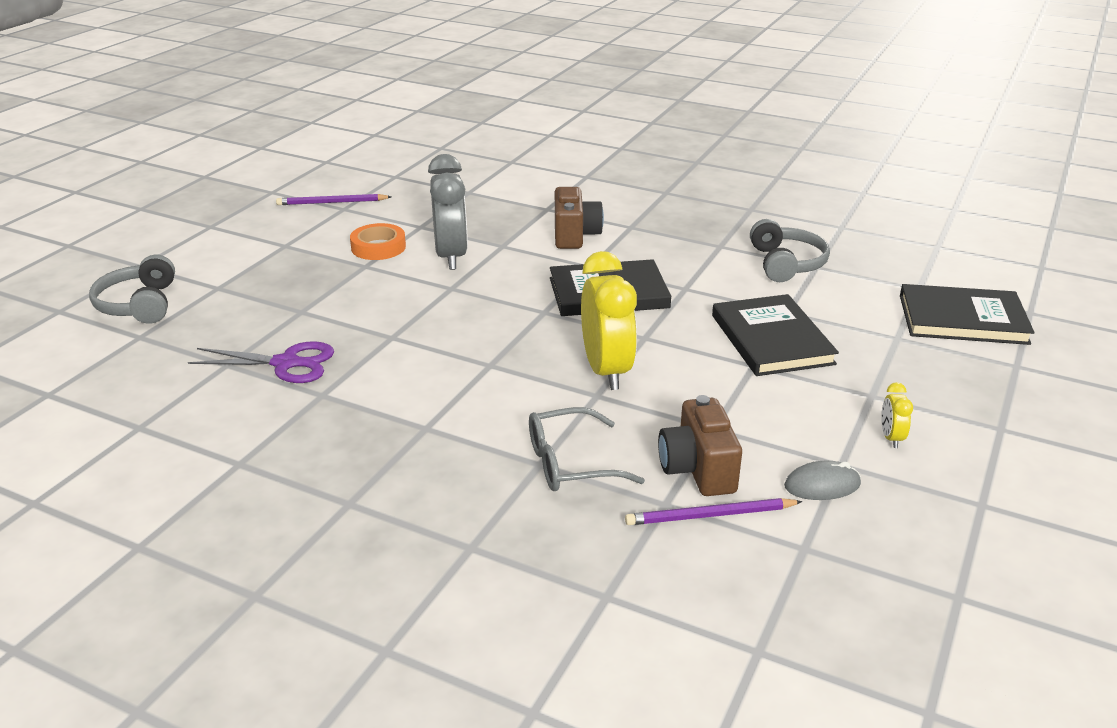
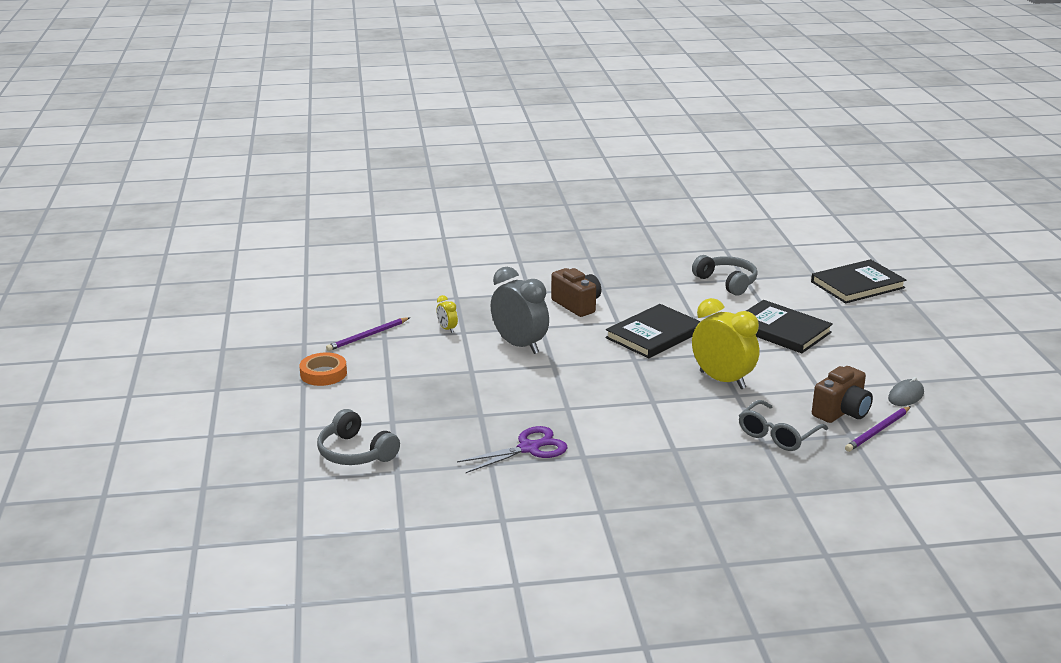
camera: 35 degrees left, 5 degrees down
(378, 247) = (459, 356): orange tape -> orange tape (323, 374)
(698, 469) = (841, 412): brown camera -> brown camera turned 90 degrees counterclockwise
(891, 438) = (905, 360): yellow clock -> yellow clock (447, 329)

